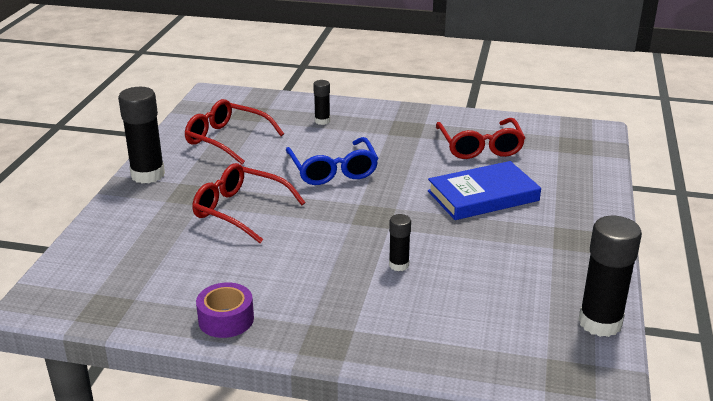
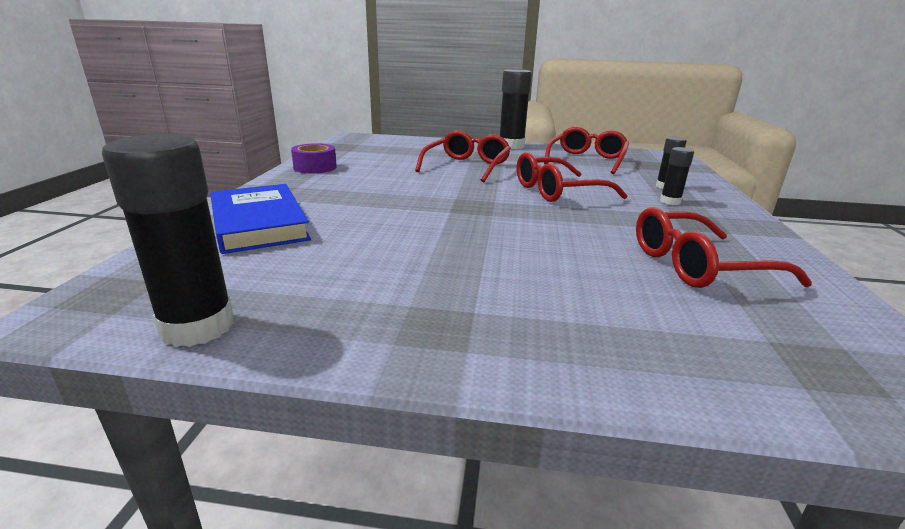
camera: 85 degrees right, 5 degrees down
(333, 170) = (558, 191): blue glasses -> red glasses
(399, 265) = (376, 214): black glue stick -> black glue stick (670, 201)
(483, 196) = (544, 261): blue book -> blue book (259, 223)

